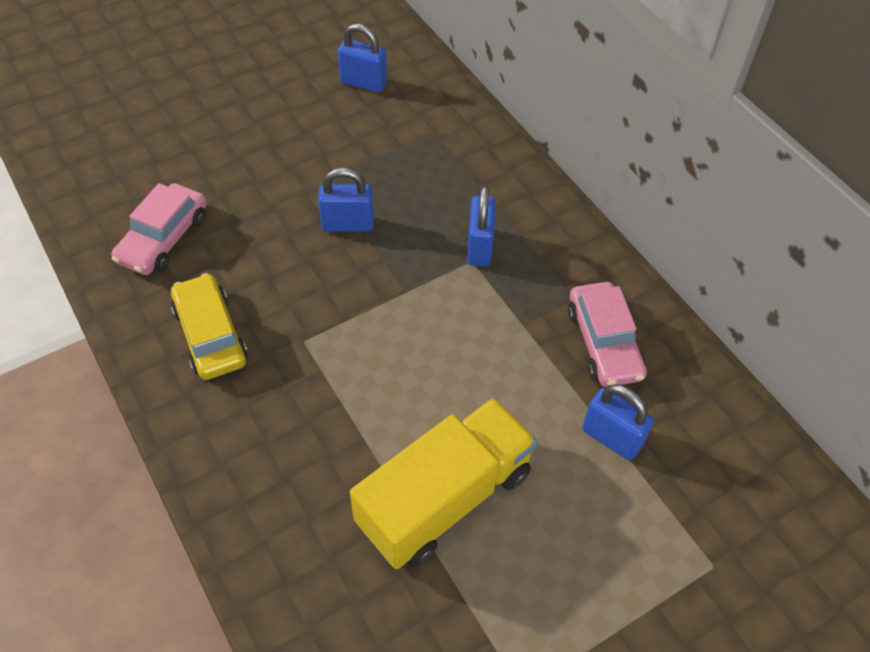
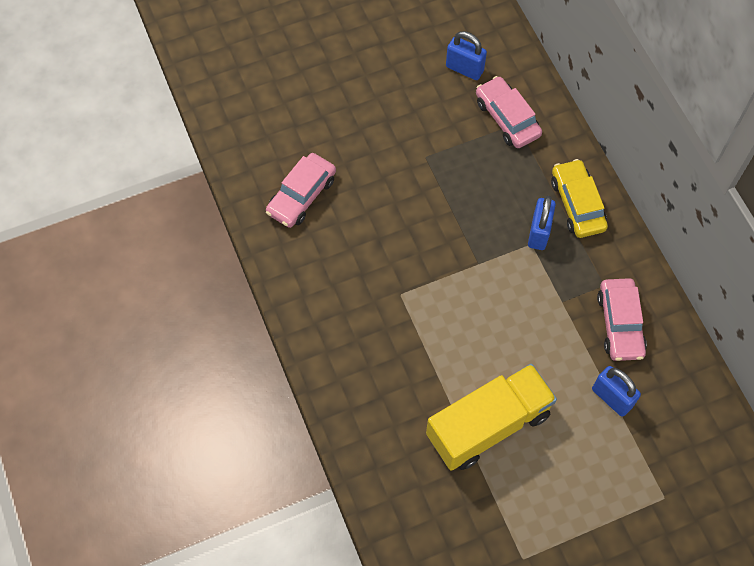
camera: 10 degrees right, 10 degrees up
(210, 335) = (334, 280): yellow car -> yellow car (577, 204)
(348, 224) = (440, 200): blue padlock -> none
(422, 128) = (507, 118): none -> pink car

